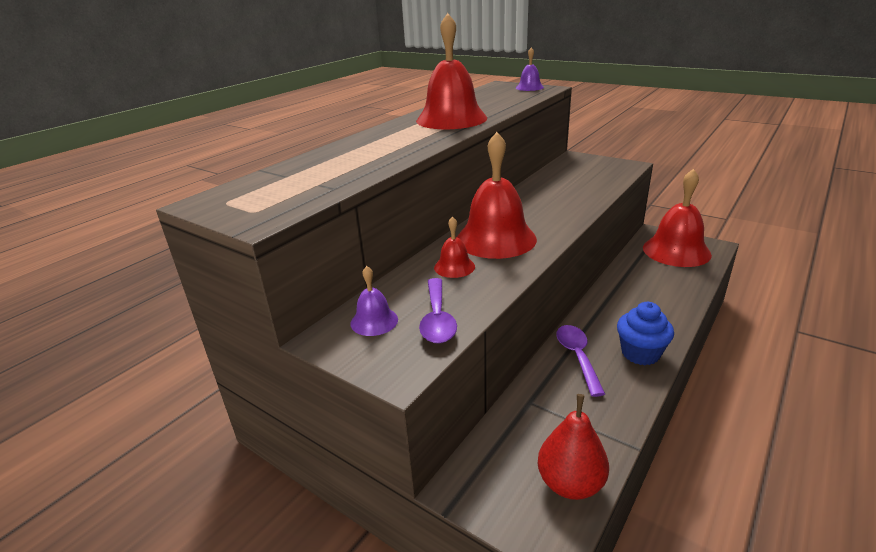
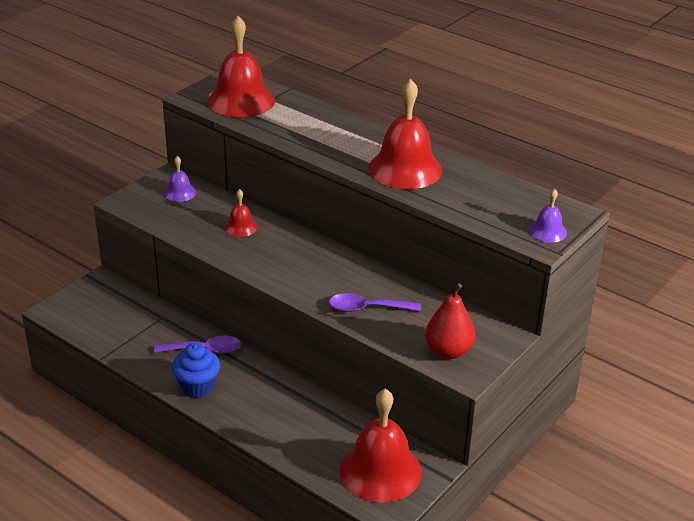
camera: 90 degrees right, 5 degrees up
(437, 319) = (172, 216): purple spoon -> purple spoon (367, 308)
(496, 239) = (283, 251): red bell -> red bell (241, 100)
(570, 483) = (85, 323): red pear -> red pear (448, 351)

